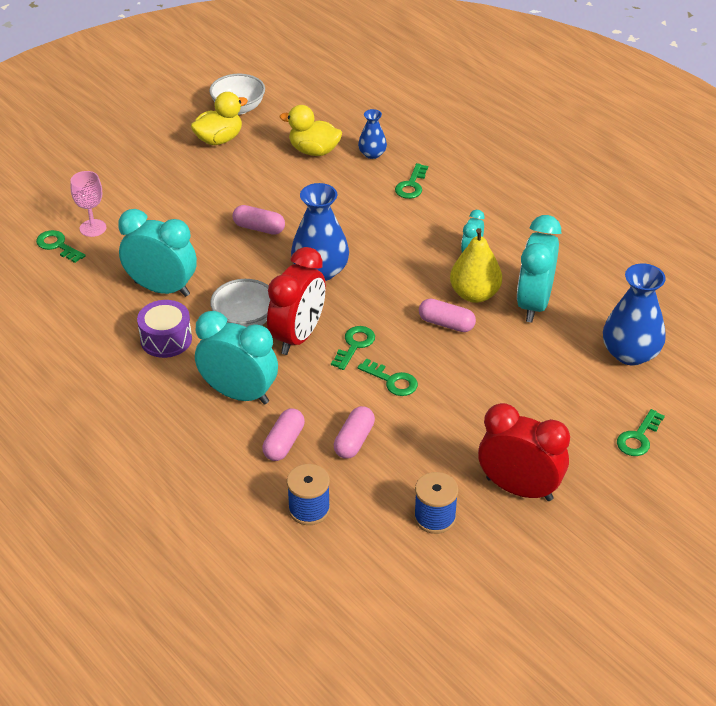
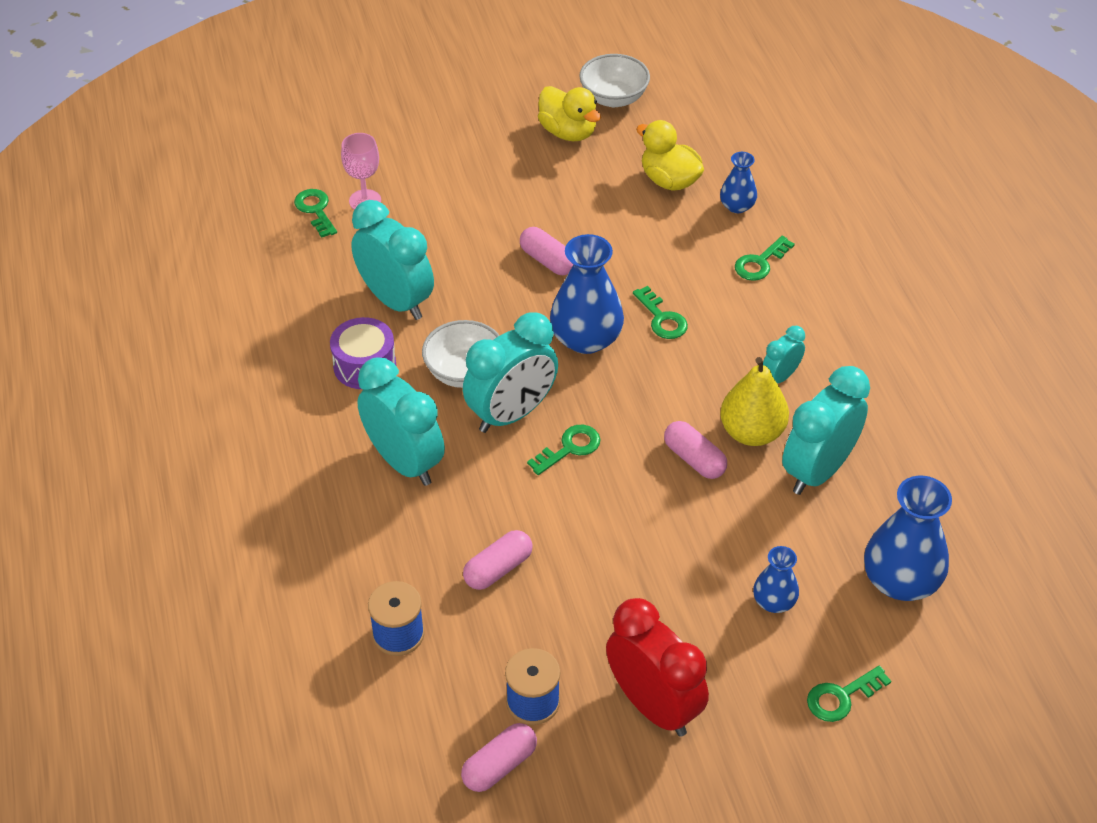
camera: 25 degrees right, 5 degrees up
(219, 139) = (568, 132): yellow duck -> yellow duck turned 60 degrees clockwise
(284, 443) = (418, 541): pink capsule -> pink capsule (499, 766)
(298, 336) = (511, 414): red clock -> turquoise clock
(392, 381) = (586, 510): green key -> green key (662, 318)
(557, 395) = (774, 601): none -> blue vase

